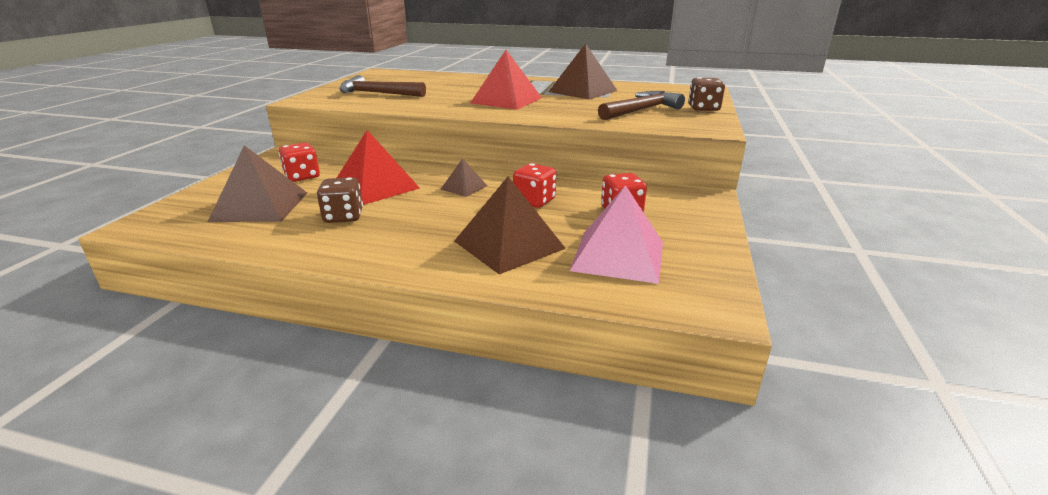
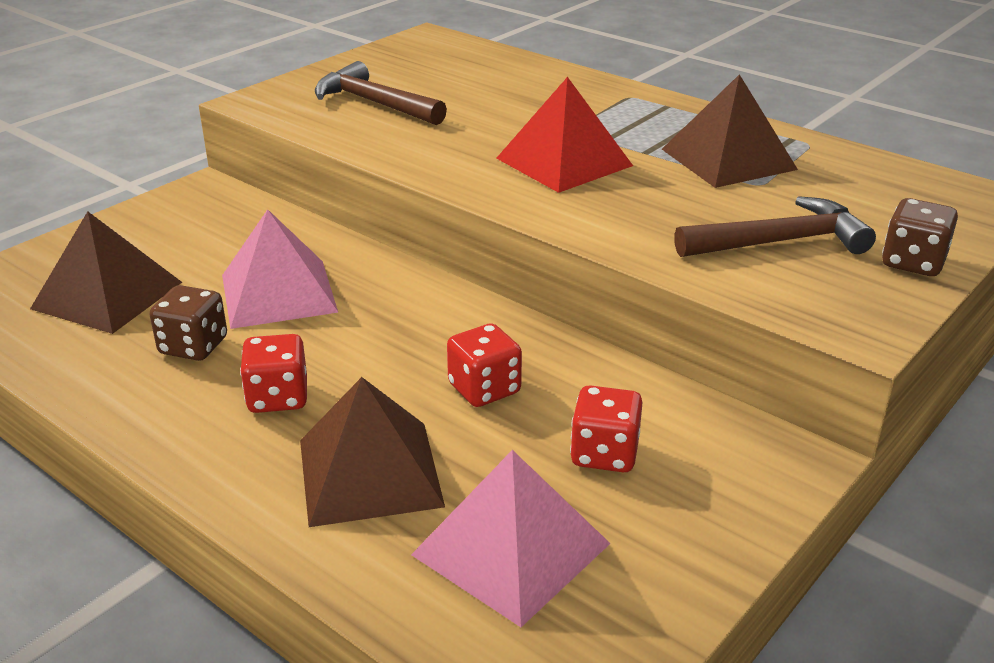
camera: 25 degrees right, 5 degrees up
(302, 177) = (198, 245): red dice -> red dice (278, 397)
(375, 187) = (279, 293): red pyramid -> pink pyramid
(464, 187) = (403, 328): brown pyramid -> none

